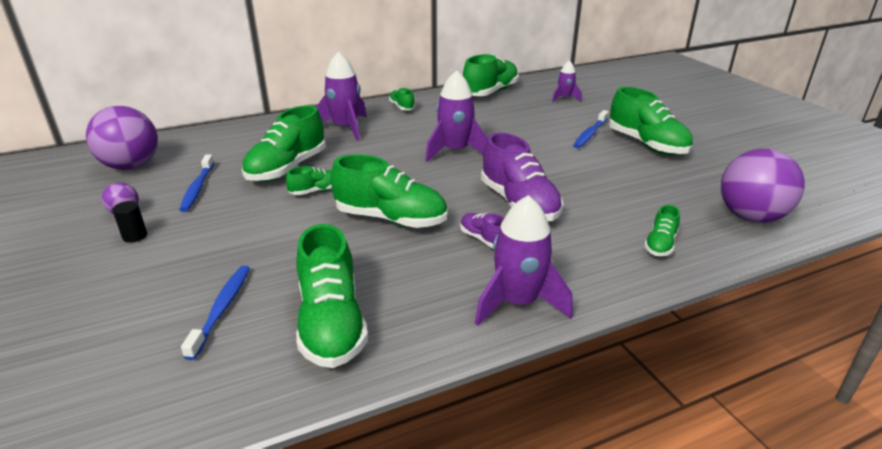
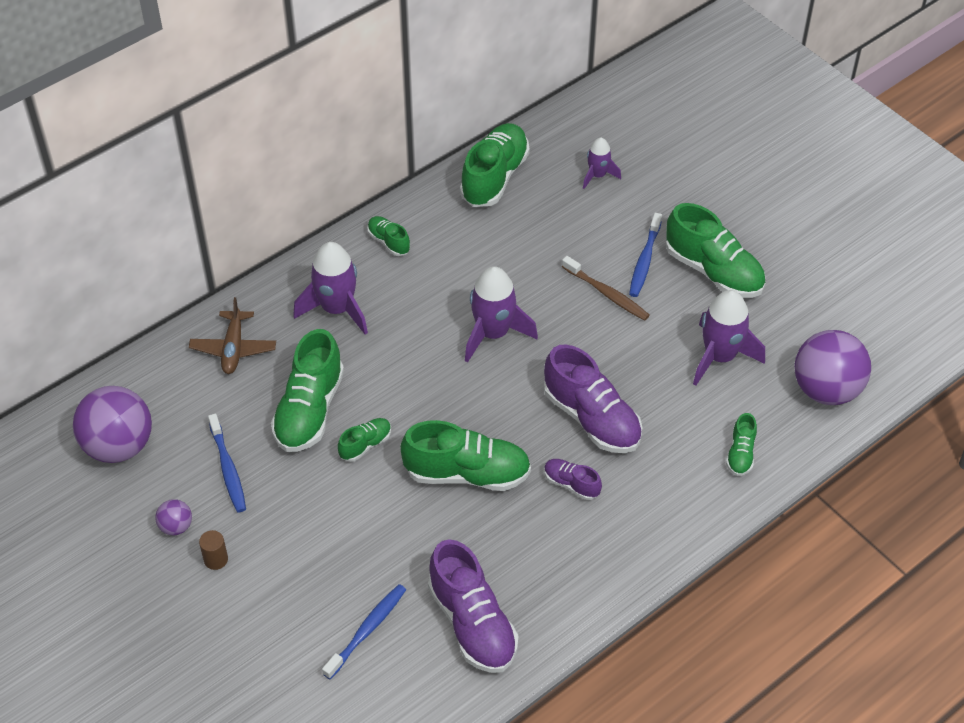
camera: 15 degrees left, 20 degrees up
(135, 236) = (216, 559): black cylinder -> brown cylinder
(222, 309) = (367, 630): blue toothbrush -> blue toothbrush turned 45 degrees clockwise
(258, 135) = (233, 348): none -> brown plane
(331, 324) = (472, 623): green shoe -> purple shoe
(518, 302) = (624, 561): purple rocket -> purple rocket (719, 356)
(555, 144) = (607, 293): none -> brown toothbrush

